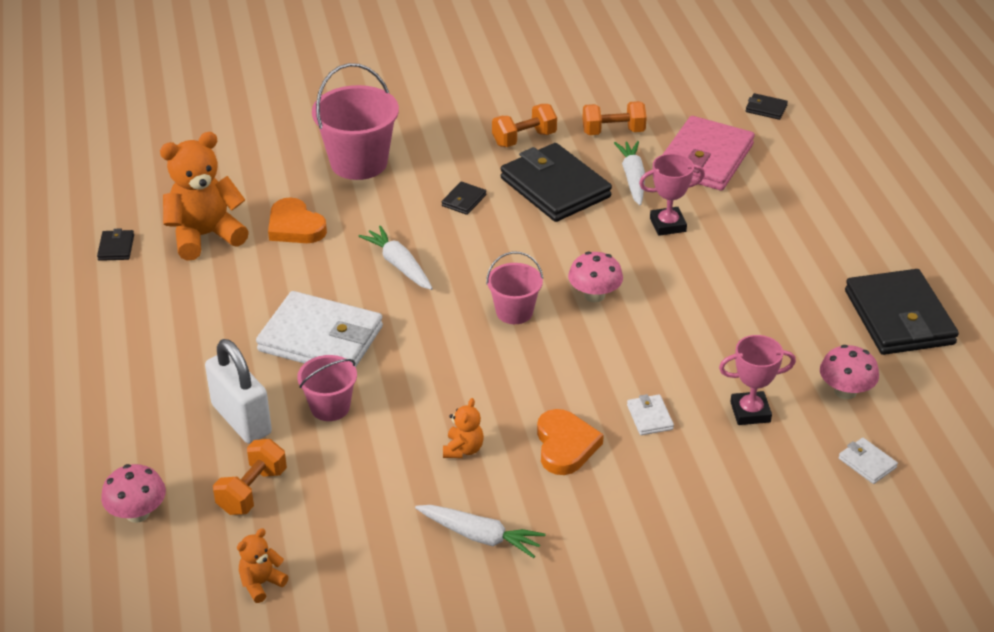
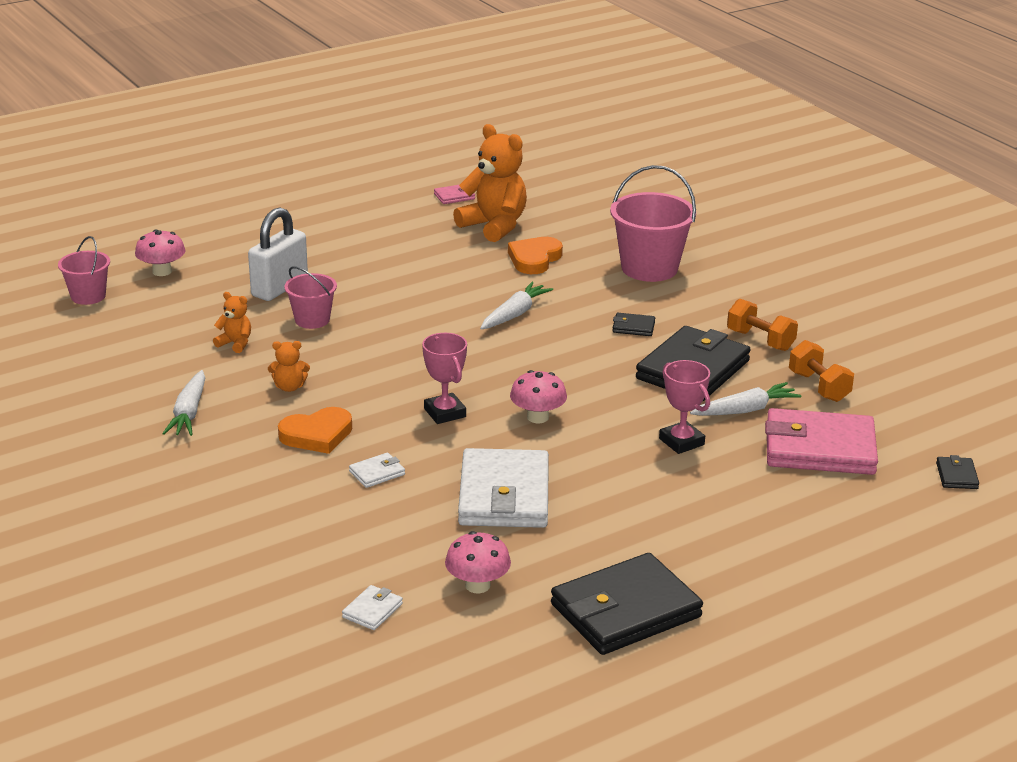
camera: 70 degrees right, 10 degrees down
(116, 248) = (454, 196): black wallet -> pink wallet
(252, 491) = (202, 308): orange dumbbell -> none
(261, 583) = (107, 332): orange teddy bear -> orange teddy bear (235, 343)
(321, 339) = (394, 299): white wallet -> white wallet (504, 495)
(514, 312) = (485, 380): pink bucket -> pink bucket (88, 296)
(750, 412) = (414, 529): pink trophy -> pink trophy (445, 413)

